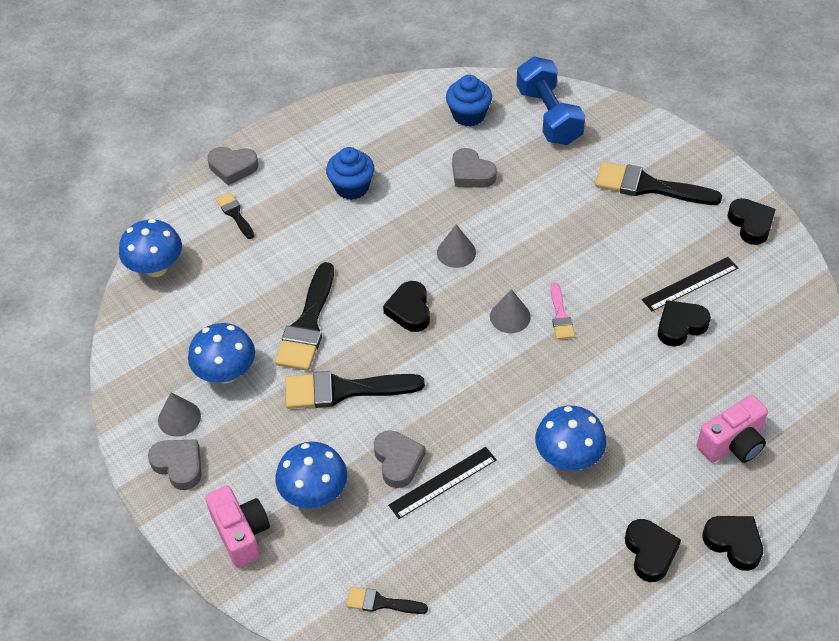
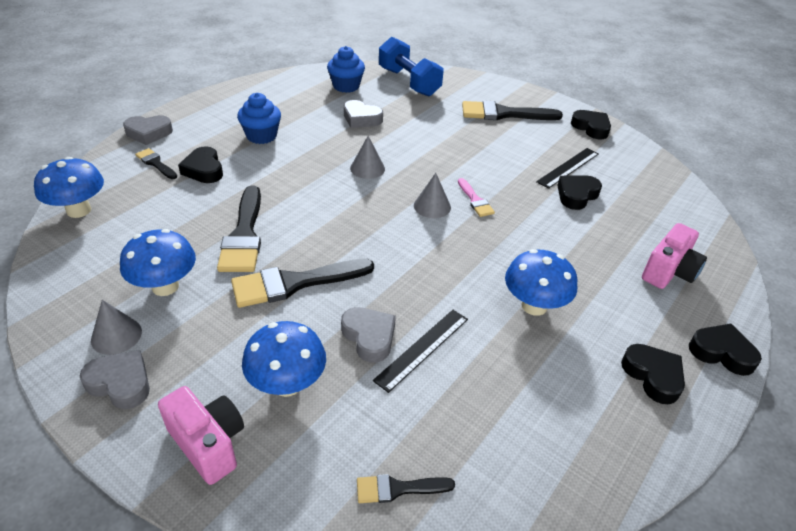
camera: 20 degrees left, 10 degrees down
(409, 310) = (340, 212): black heart -> black heart (204, 170)

